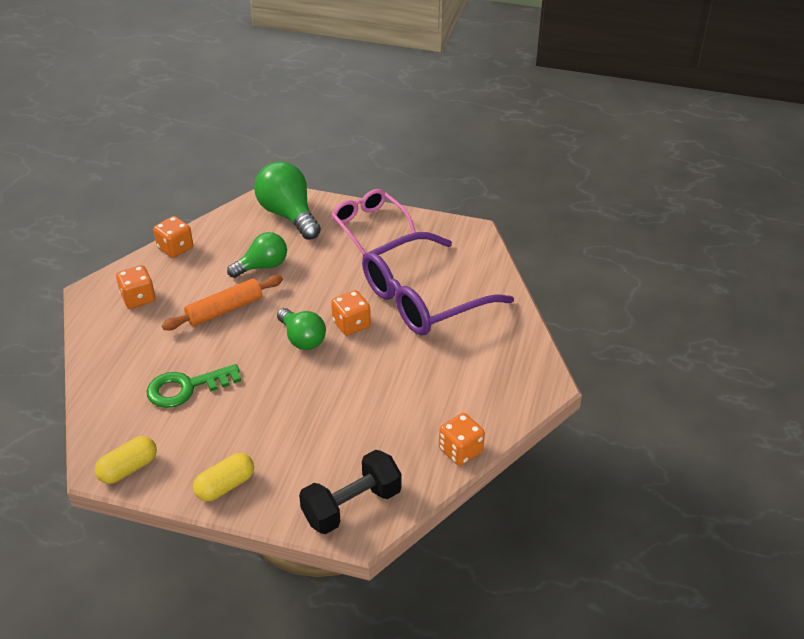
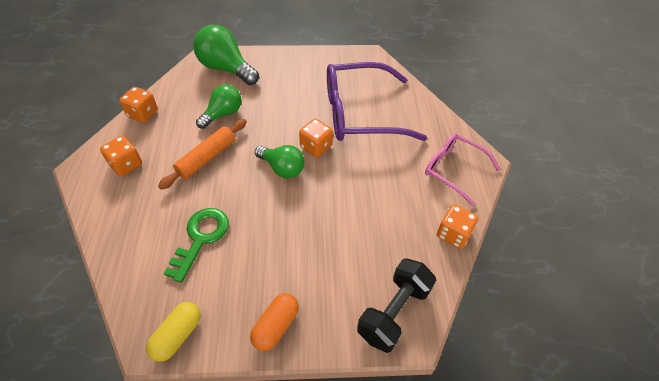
camera: 20 degrees left, 10 degrees up
(186, 388) = (201, 238): green key -> green key turned 150 degrees clockwise
(225, 486) = (276, 326): yellow capsule -> orange capsule
(369, 225) = (292, 65): pink glasses -> pink glasses (453, 170)
(423, 298) = (360, 113): purple glasses -> purple glasses turned 45 degrees clockwise

